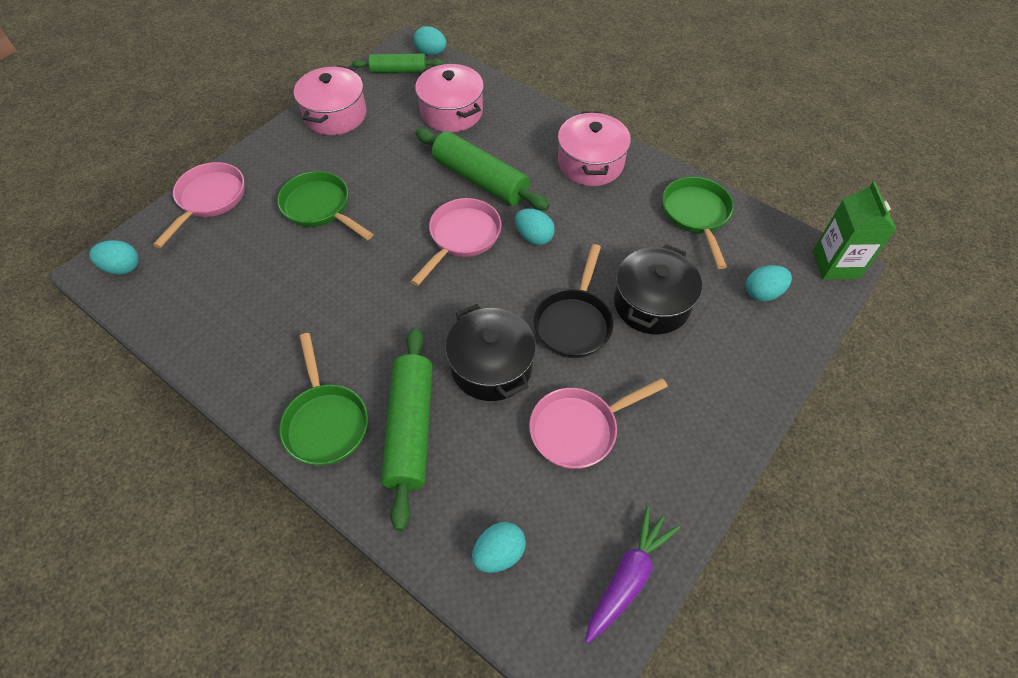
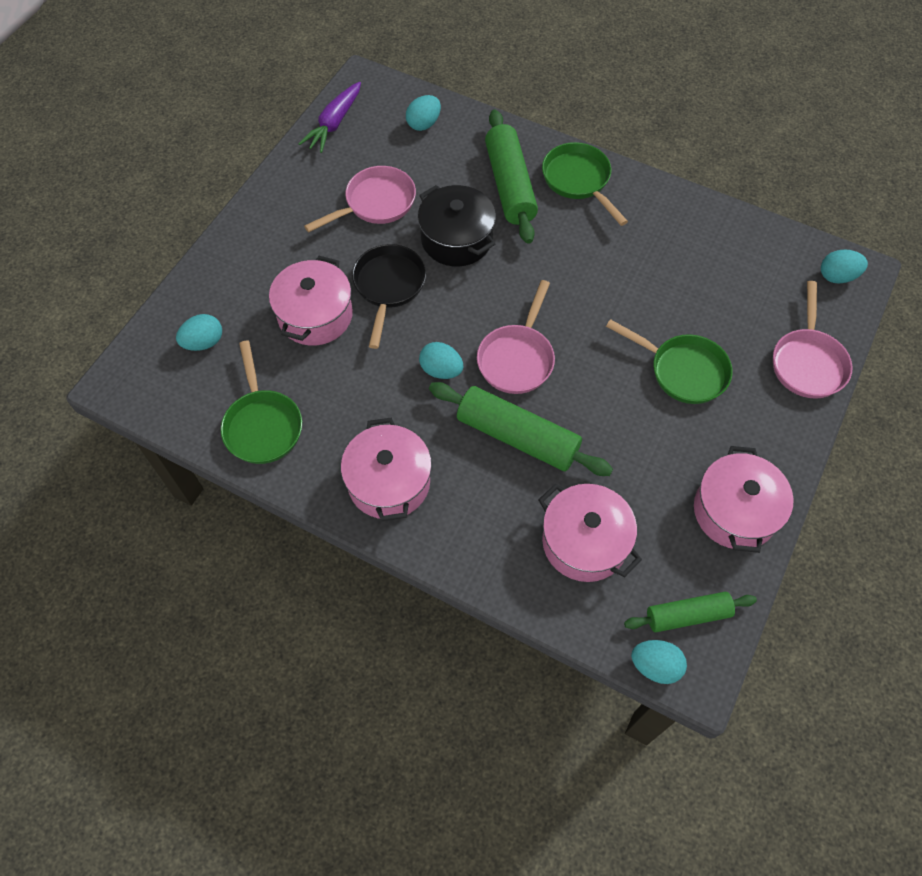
camera: 170 degrees right, 5 degrees up
(651, 303) = (315, 315): black pot -> pink pot
(835, 264) = (120, 386): green carton -> none

